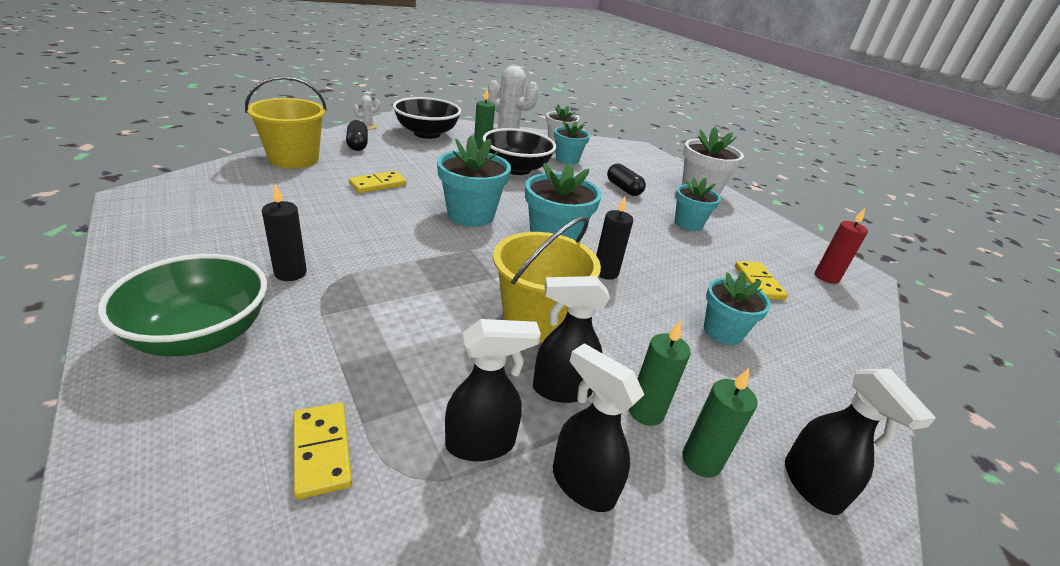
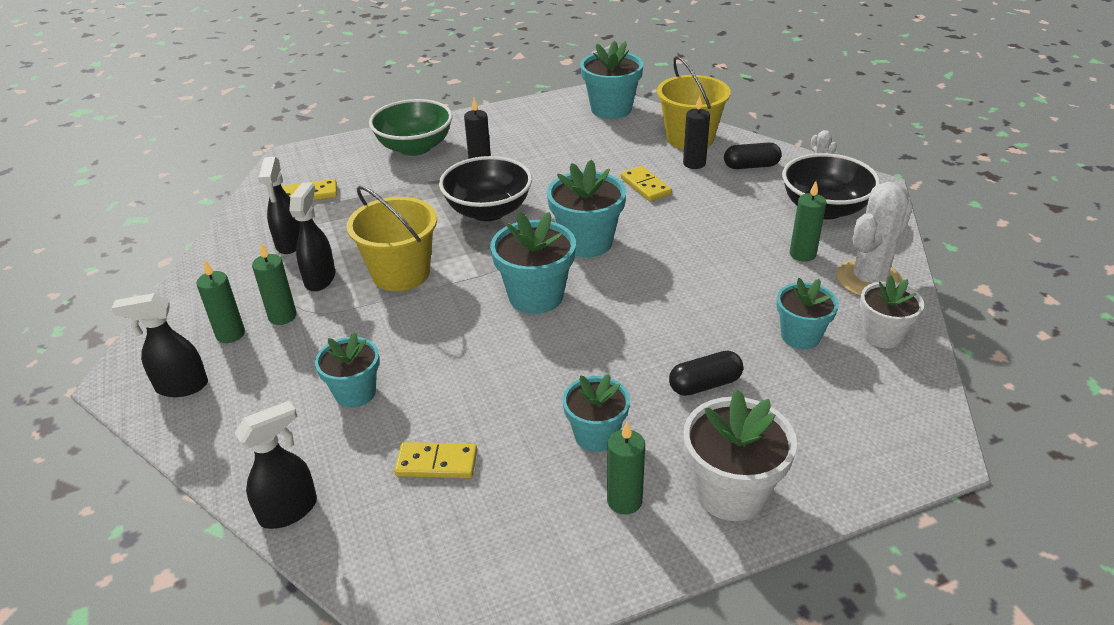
camera: 105 degrees right, 5 degrees up
(194, 187) = (611, 109): none -> turquoise flower pot
(516, 169) = (734, 281): black bowl -> black bowl (488, 211)
(582, 484) = (243, 278): black spray bottle -> black spray bottle (289, 510)
(605, 272) = (470, 326): black candle -> black candle (694, 163)
(729, 218) = (624, 501): none -> green candle
(826, 277) = (441, 563): red candle -> none

